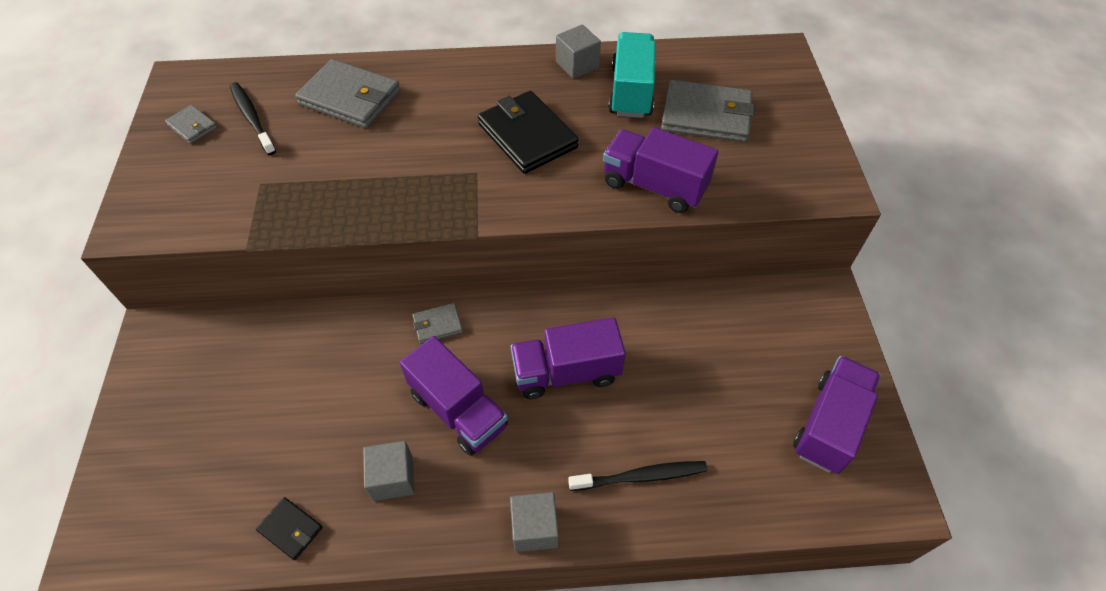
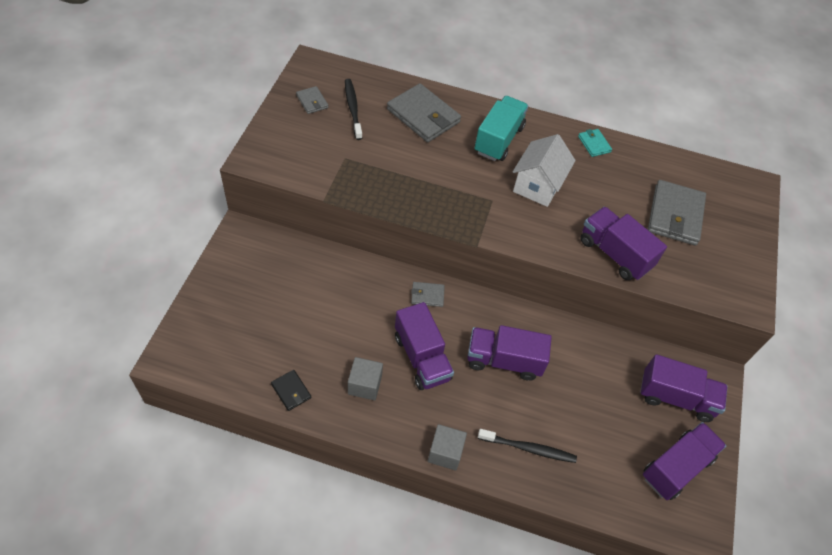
camera: 15 degrees right, 0 degrees up
(527, 135) = (537, 186): black wallet -> white house
(577, 65) = (594, 144): grey cube -> turquoise wallet
(631, 91) = (626, 178): turquoise truck -> turquoise truck (498, 140)
(706, 116) = (675, 215): grey wallet -> grey wallet turned 75 degrees clockwise
(791, 337) = (676, 397): none -> purple truck

